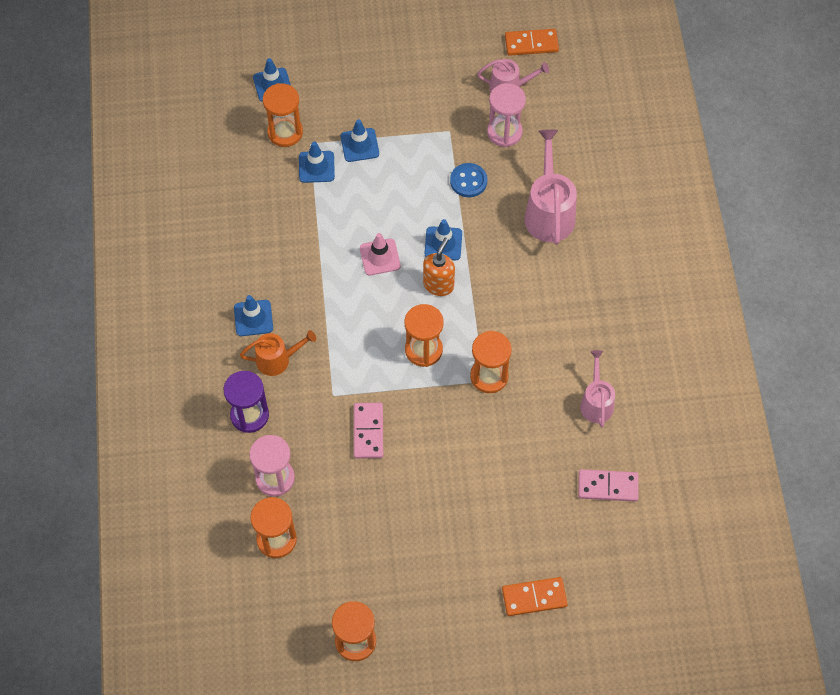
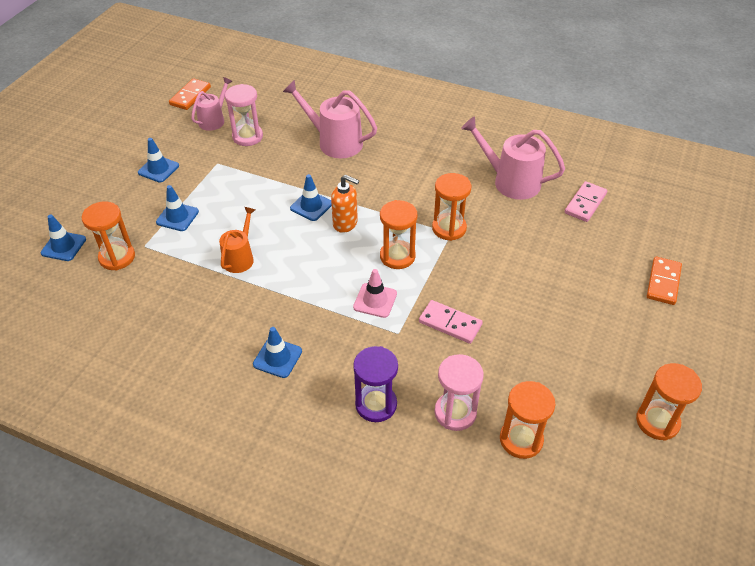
camera: 60 degrees left, 15 degrees down
(277, 360) = (334, 358): orange watering can -> orange watering can (240, 258)
(316, 167) = (170, 251): blue traffic cone -> blue traffic cone (158, 169)
(380, 257) = (290, 247): pink traffic cone -> pink traffic cone (375, 300)
(438, 285) = (345, 223): orange soap dispenser -> orange soap dispenser turned 150 degrees clockwise
(468, 181) = (270, 171): blue button -> none
(596, 403) = (511, 181): pink watering can -> pink watering can, size x1.62

